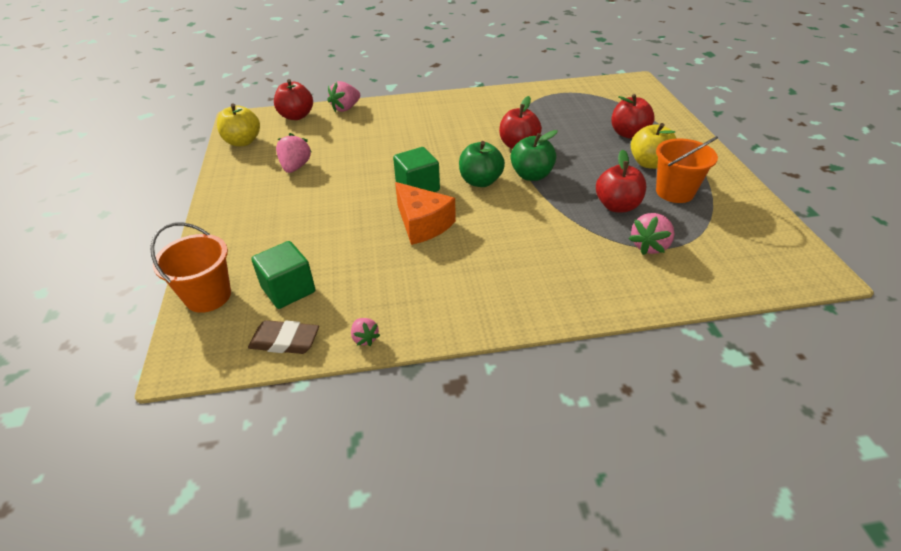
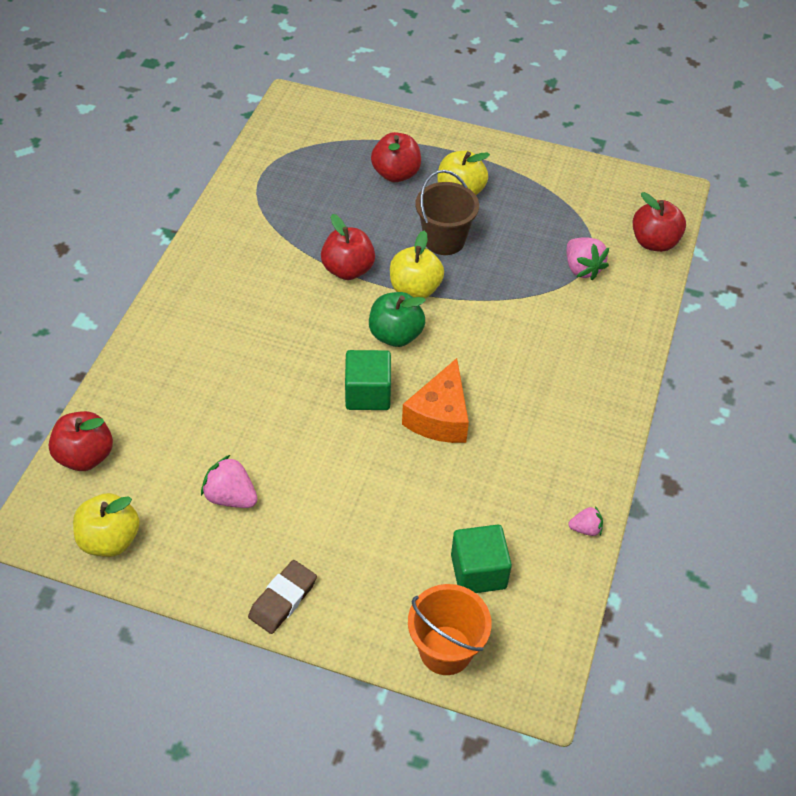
camera: 65 degrees left, 10 degrees up
(285, 341) = (555, 595): brown eraser -> brown eraser (283, 599)
(346, 108) = (112, 393): pink strawberry -> none
(422, 224) = (440, 417): orange cheese -> orange cheese turned 120 degrees clockwise
(531, 175) = (415, 289): green apple -> yellow apple
(593, 172) = (444, 240): none -> brown bucket
(617, 206) = (511, 255): red apple -> red apple (654, 242)
(674, 192) = (518, 204): orange bucket -> none

